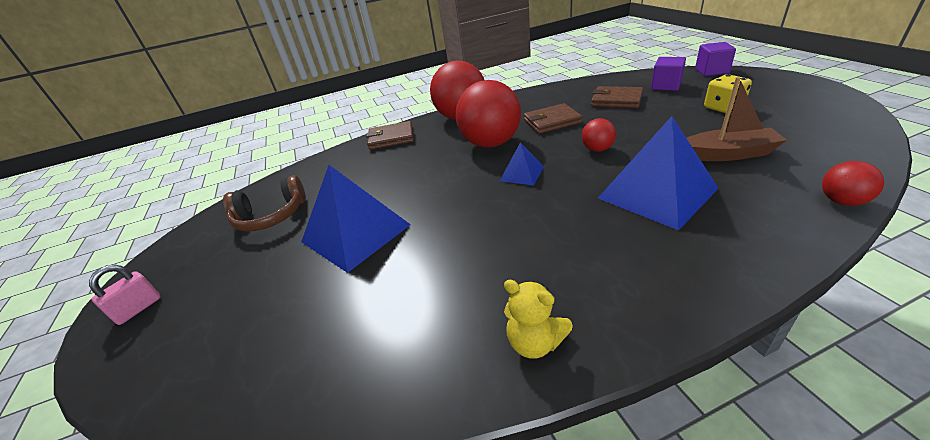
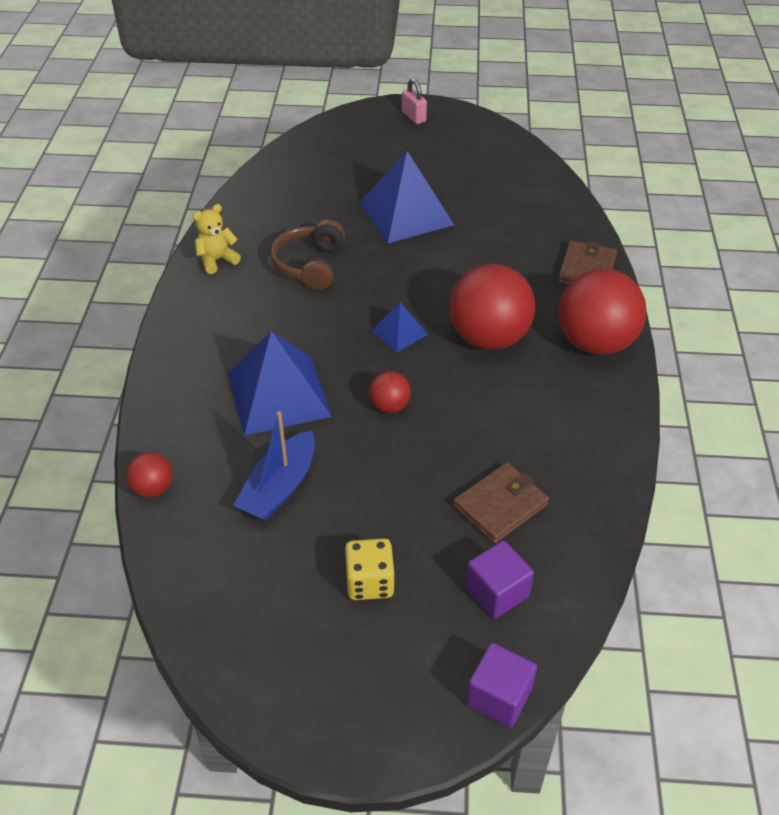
camera: 110 degrees right, 10 degrees up
(271, 216) = (483, 173): brown headphones -> brown headphones (310, 265)
(552, 121) = (496, 410): brown wallet -> none
(727, 154) = (280, 487): brown boat -> blue boat

